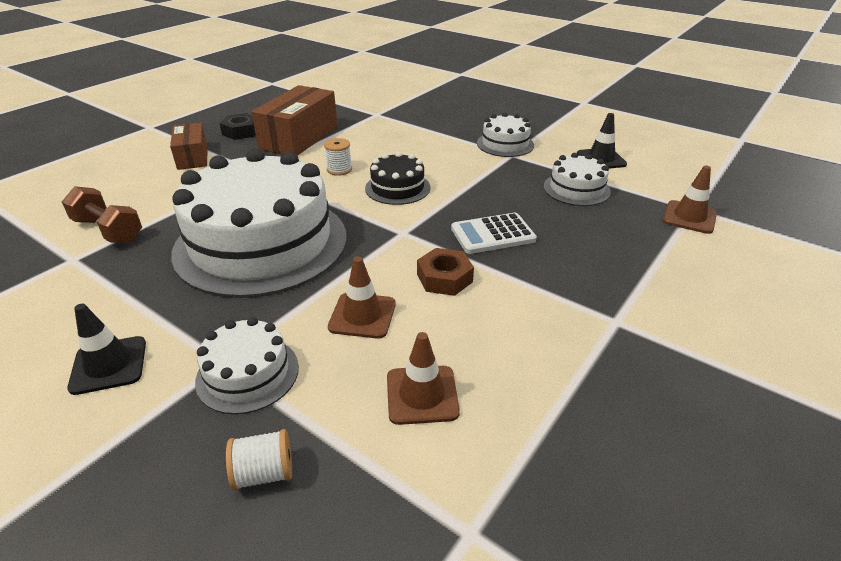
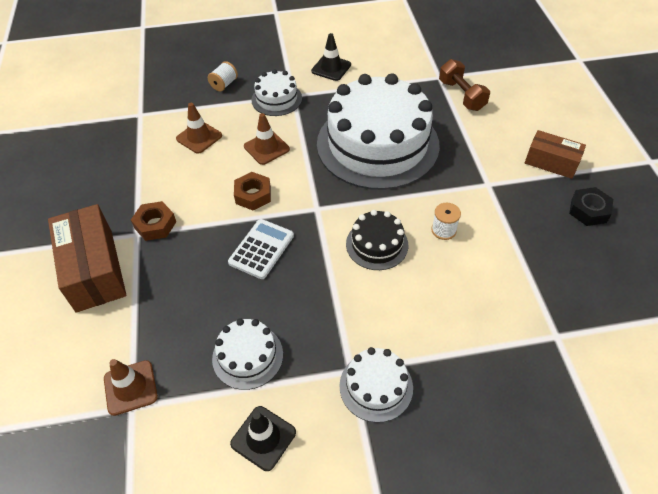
camera: 135 degrees right, 15 degrees up
(108, 230) = (461, 95): brown dumbbell -> brown dumbbell turned 75 degrees clockwise
(299, 138) = (538, 240): brown box -> brown box (94, 269)
(585, 316) = (155, 225): none -> brown nut

